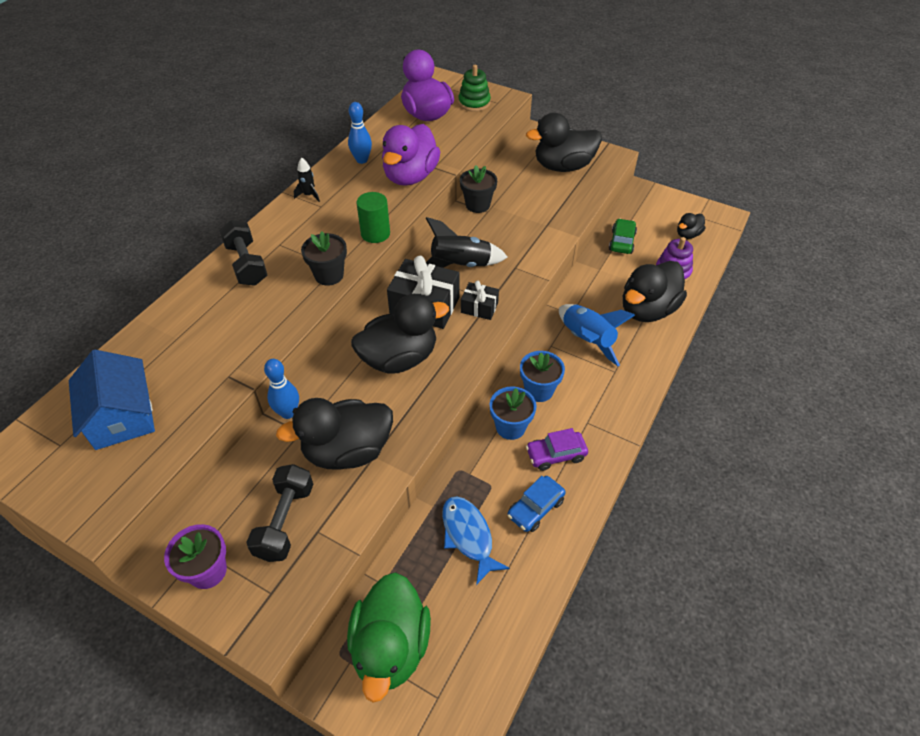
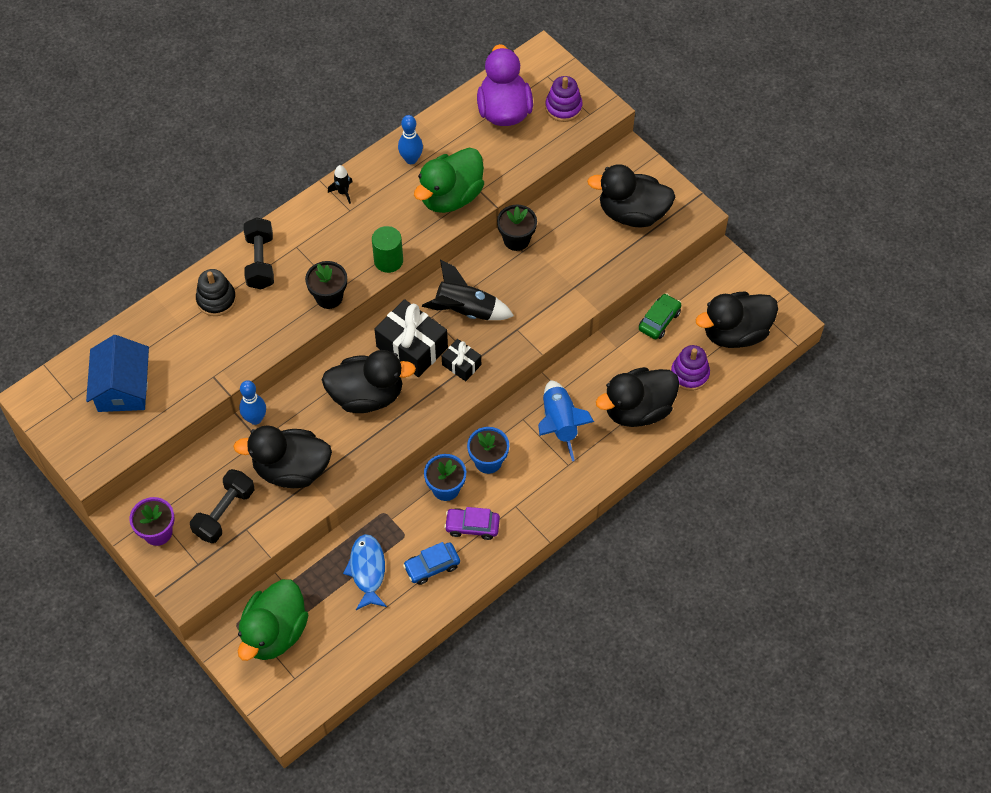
camera: 20 degrees right, 10 degrees up
(210, 306) = (216, 300): none -> black stacking toy
(410, 176) = (451, 197): purple duck -> green duck
(474, 103) = (563, 107): green stacking toy -> purple stacking toy
(687, 234) = (735, 333): black duck -> black duck, size x2.07

